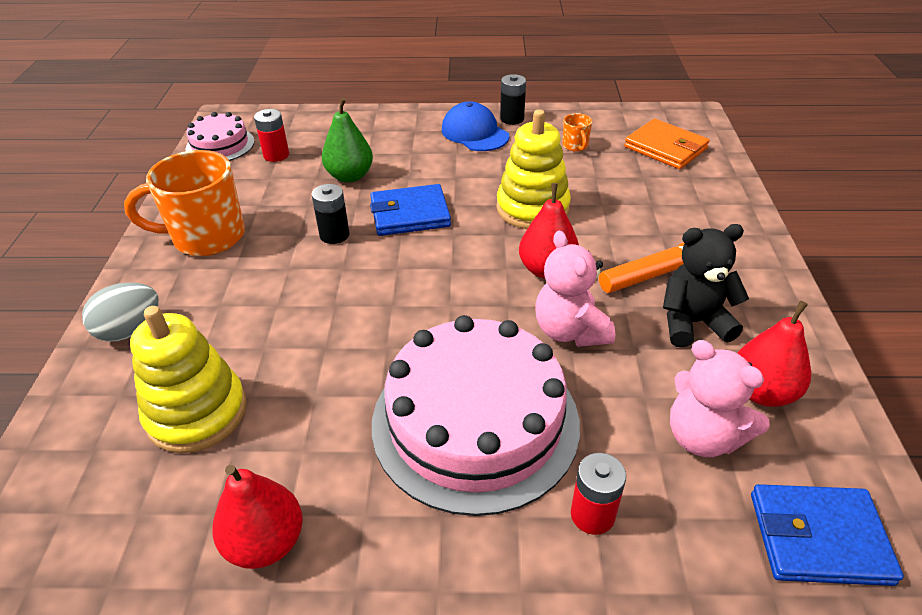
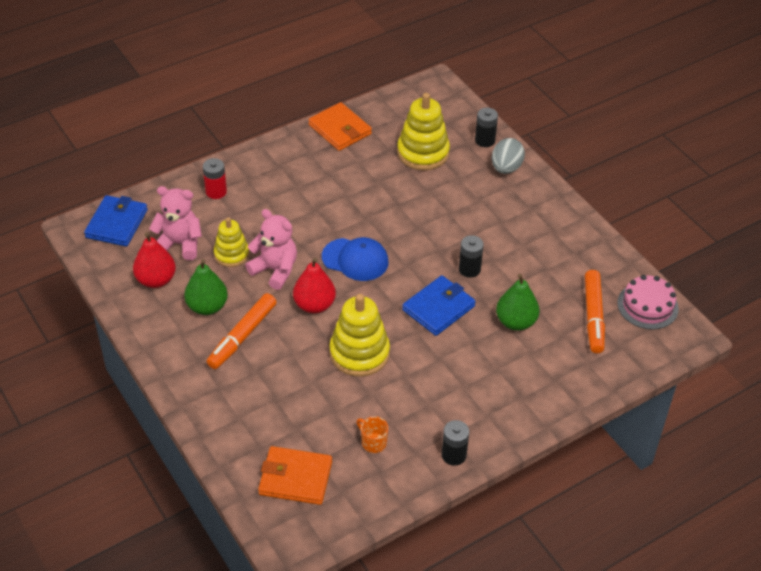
camera: 145 degrees right, 5 degrees up
(91, 387) = (485, 140): none -> black battery
(206, 237) = (545, 232): orange mug -> none
(265, 542) = (340, 129): red pear -> orange wallet
(276, 155) = (593, 316): red battery -> orange marker
(474, 133) = (469, 418): blue cap -> blue cap (355, 259)
(475, 422) = (292, 204): pink cake -> none
(622, 381) = (231, 254): none -> yellow stacking toy
(693, 323) = (207, 307): black teddy bear -> green pear
(818, 538) = (116, 223): blue wallet -> blue wallet turned 45 degrees counterclockwise

